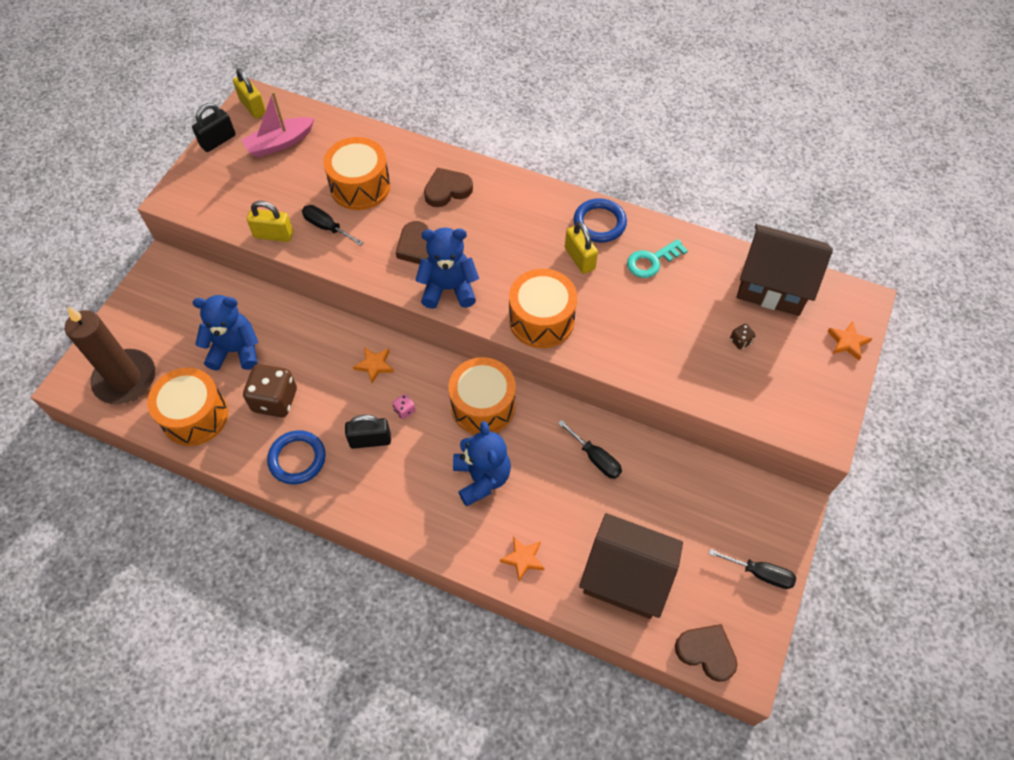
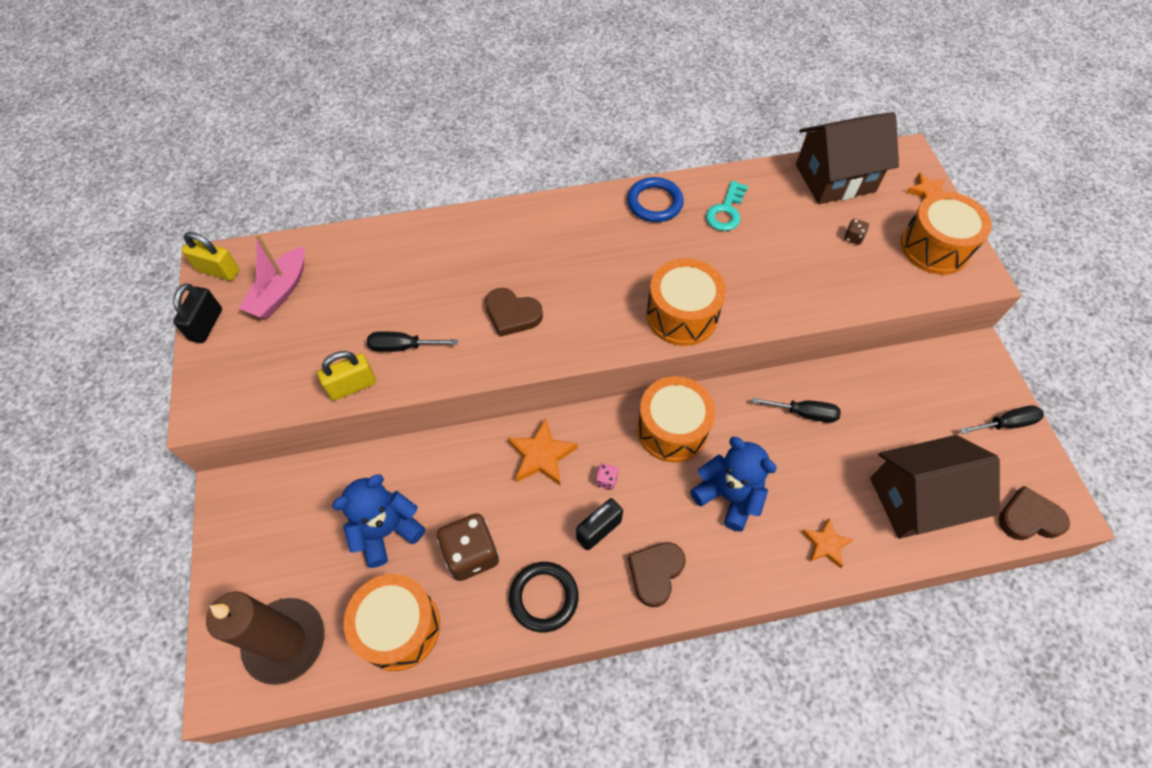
camera: 35 degrees left, 0 degrees up
(297, 459) = (544, 597): blue ring -> black ring
(360, 186) = (403, 289): orange drum -> orange drum (934, 247)
(374, 365) = (541, 455): orange star -> orange star, size x1.52
(447, 190) = (493, 246): brown heart -> brown heart (655, 573)
(449, 289) = (574, 336): blue teddy bear -> none
(579, 259) = (665, 243): yellow padlock -> none

